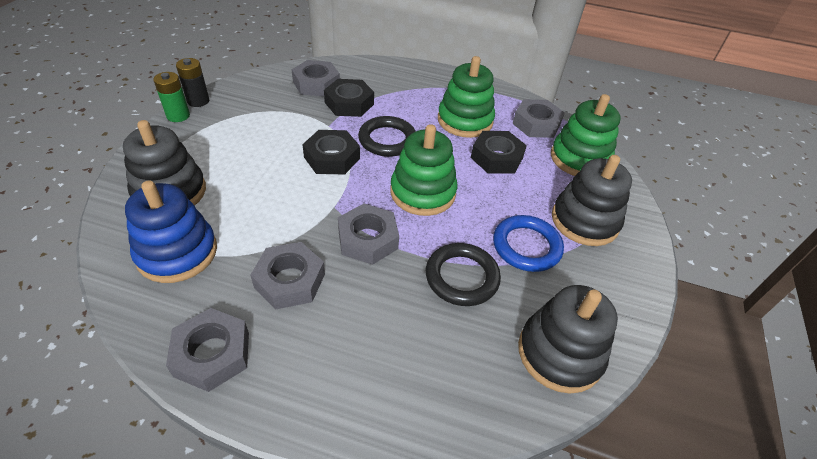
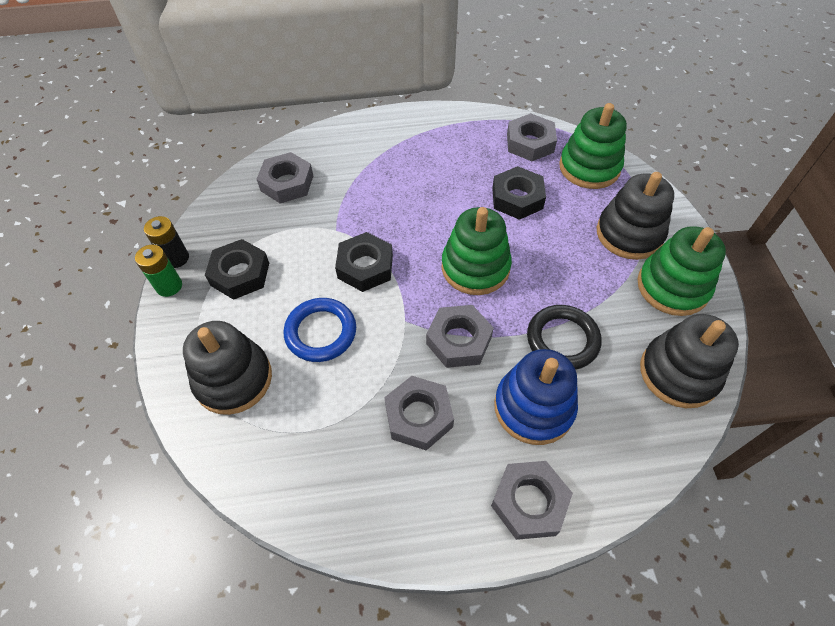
camera: 20 degrees left, 10 degrees up
(177, 253) = (293, 440): blue stacking toy -> blue stacking toy (533, 407)
(212, 354) = (402, 520): grey nut -> grey nut (529, 502)
(349, 103) = (337, 194): black nut -> black nut (240, 274)
(387, 140) = (404, 222): black ring -> none
(465, 121) = (463, 167): green stacking toy -> green stacking toy (672, 287)
(526, 246) = (597, 283): blue ring -> blue ring (321, 332)

